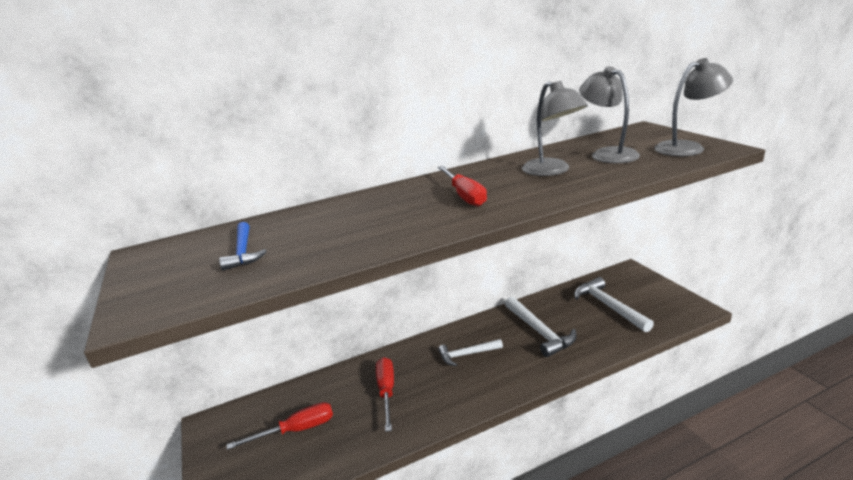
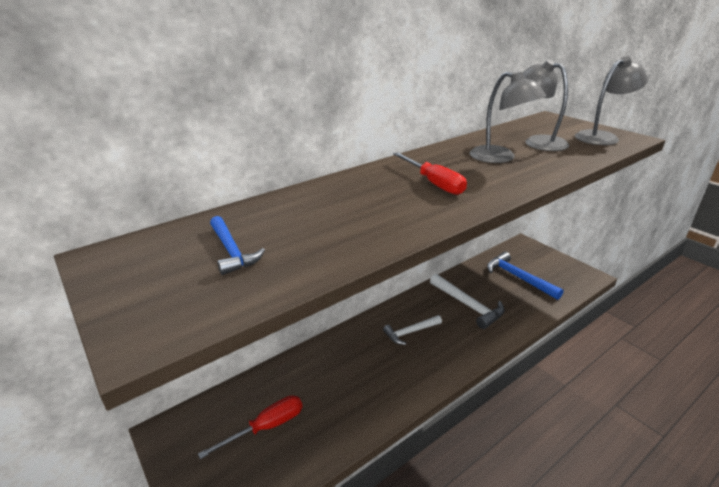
camera: 15 degrees left, 5 degrees up
(387, 391) = (346, 376): red screwdriver -> none
(608, 306) = (518, 278): white hammer -> blue hammer

